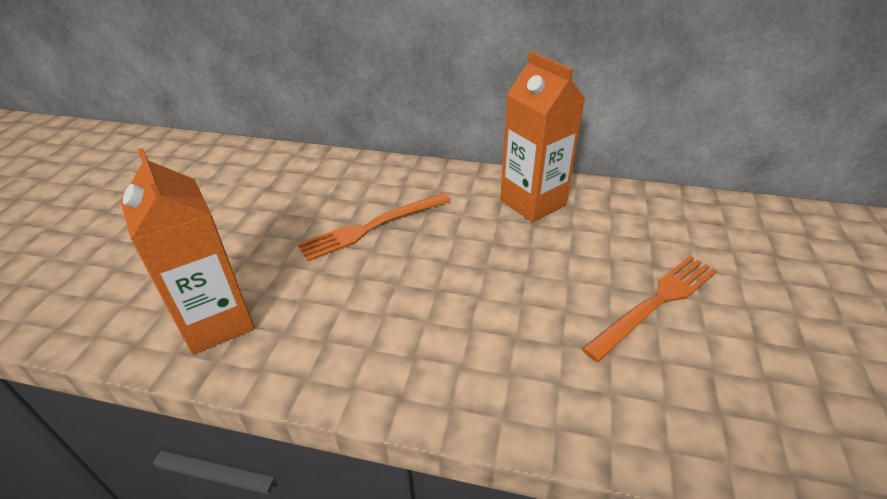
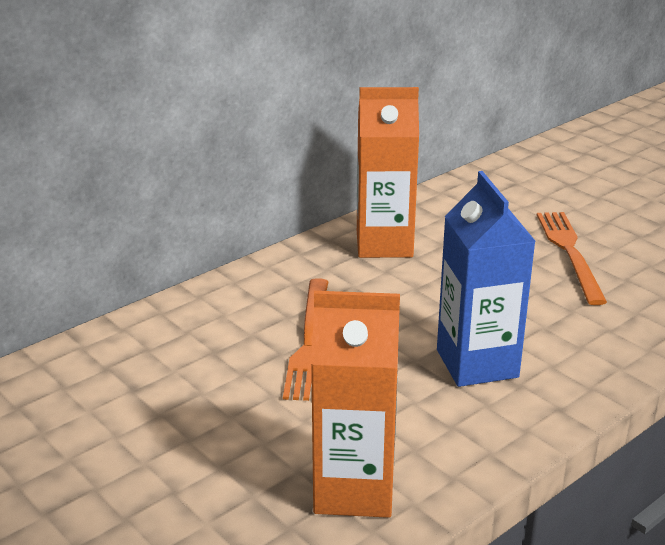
camera: 55 degrees left, 10 degrees down
(421, 318) = (477, 363): none -> blue carton

